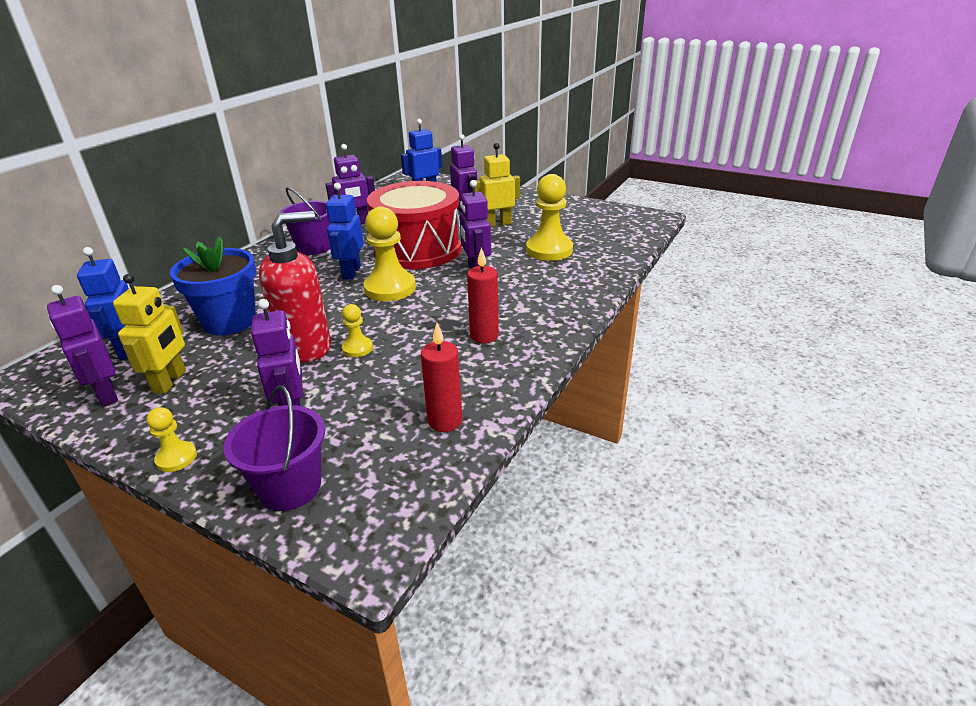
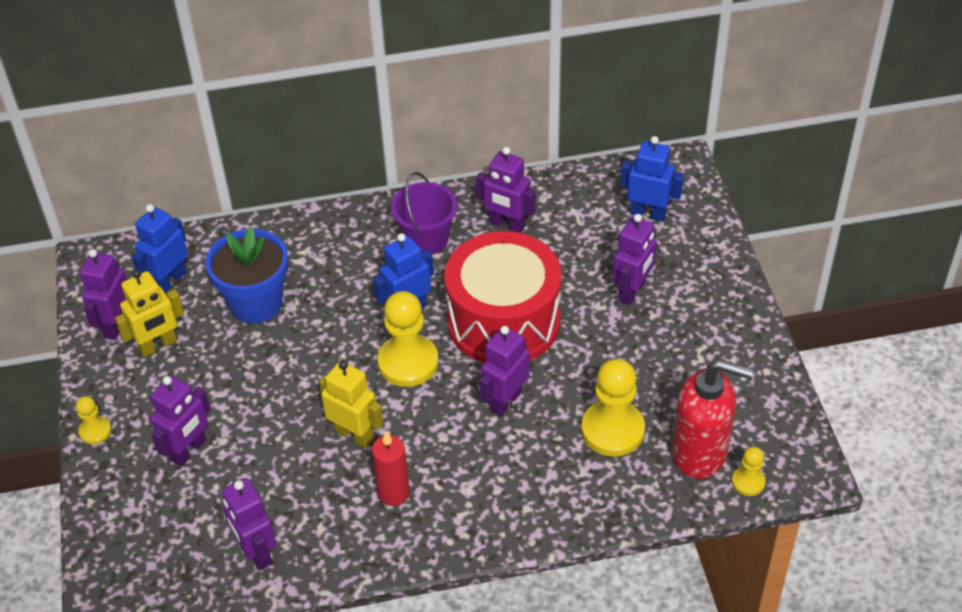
camera: 50 degrees right, 15 degrees up
(290, 487) = (120, 518): purple bucket -> none
(306, 347) = (268, 385): red soap dispenser -> red soap dispenser (700, 453)
(357, 348) = (296, 420): yellow pawn -> yellow pawn (748, 482)
(445, 421) = (256, 552): red candle -> purple robot
(497, 224) = (632, 341): yellow robot -> yellow robot (354, 435)

